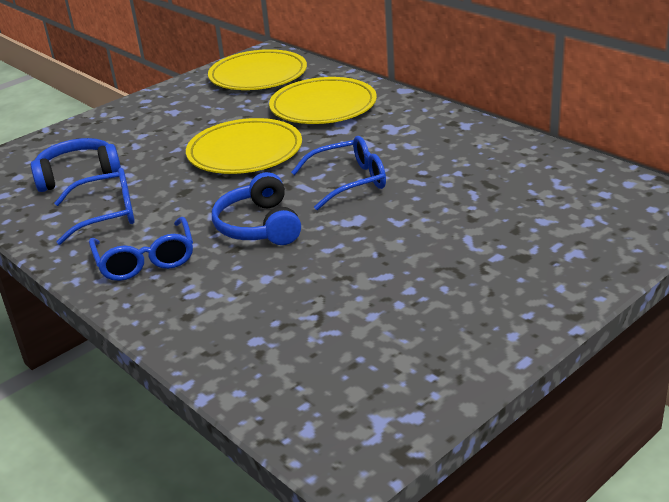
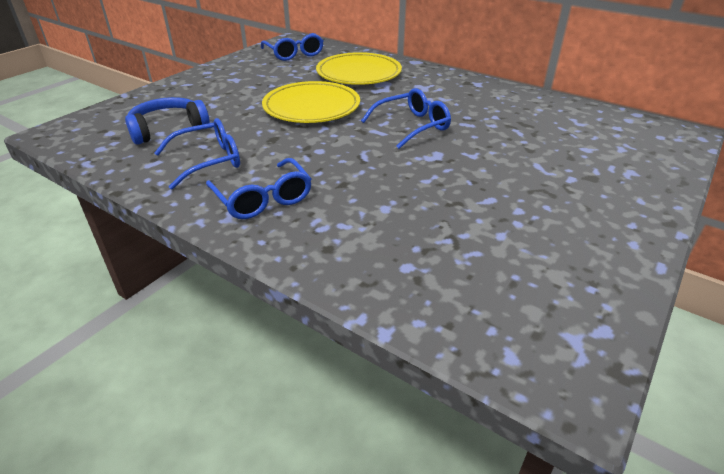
camera: 15 degrees left, 5 degrees up
(258, 76) = (294, 54): yellow plate -> blue glasses
(259, 226) = (355, 164): blue headphones -> none

